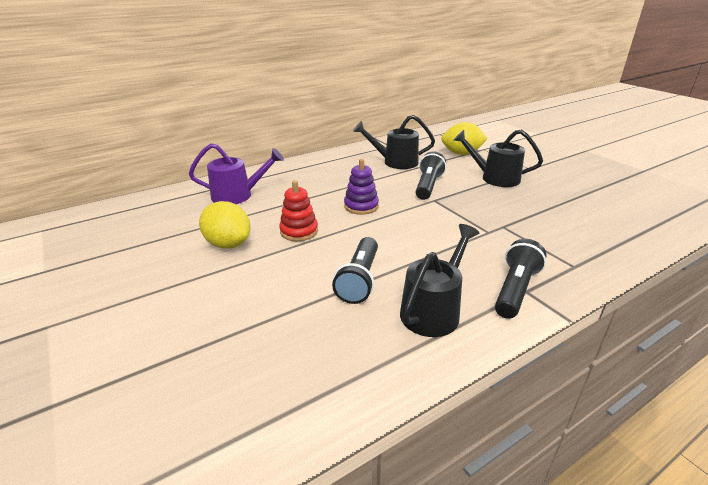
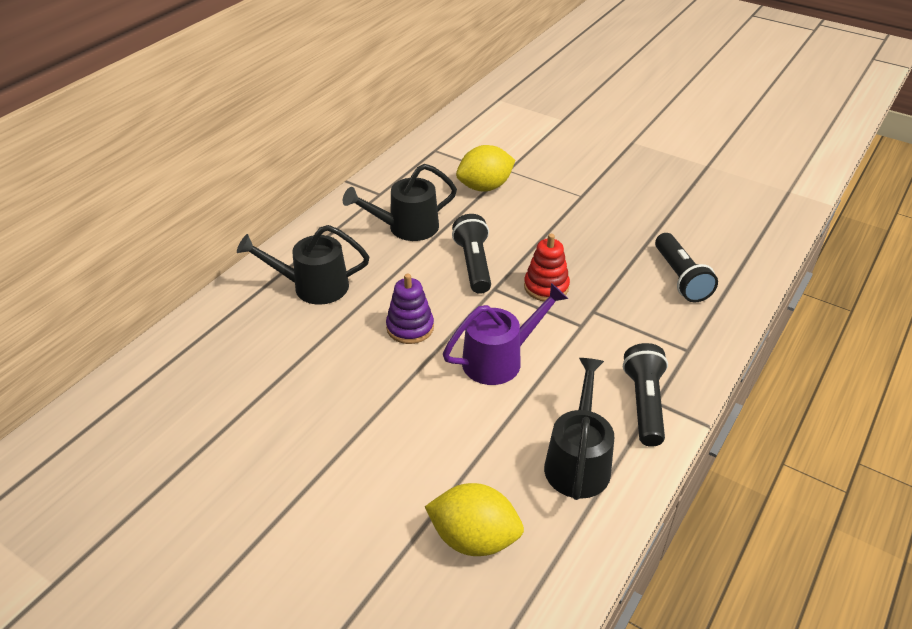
camera: 25 degrees left, 10 degrees up
(228, 244) = (280, 449): yellow lemon -> yellow lemon (474, 538)
(238, 195) = (226, 358): purple watering can -> purple watering can (500, 359)
(299, 231) = (358, 397): red stacking toy -> red stacking toy (546, 287)
(359, 280) = (478, 448): black flashlight -> black flashlight (680, 278)
(494, 178) = (547, 226): black watering can -> black watering can (312, 286)

